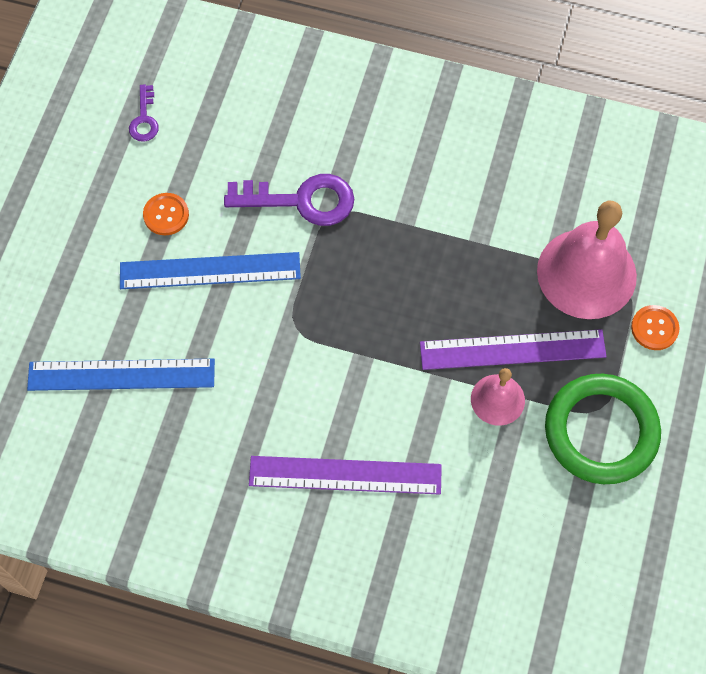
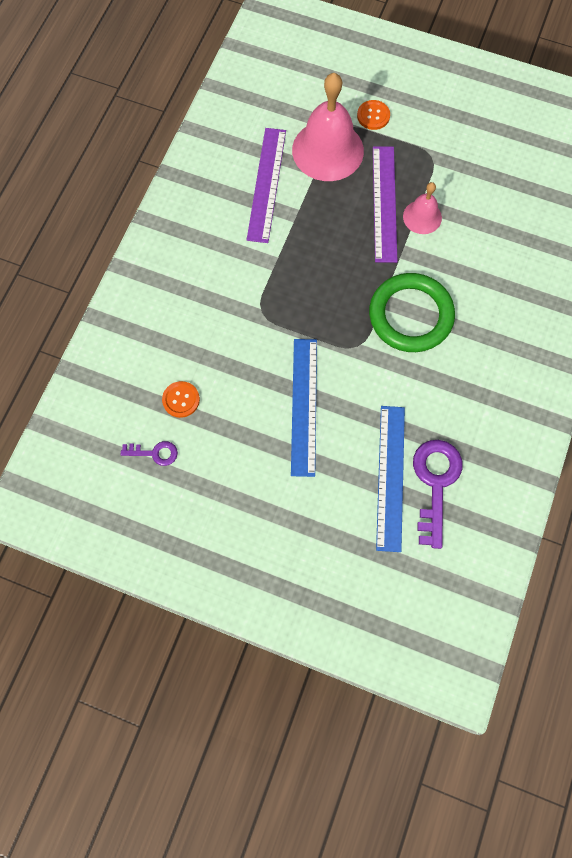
camera: 85 degrees left, 5 degrees up
(166, 215) = (249, 438): orange button -> orange button (181, 400)
(301, 200) = (247, 334): purple key -> purple key (435, 483)
(345, 475) = (477, 320): purple ruler -> purple ruler (267, 184)
(601, 431) = (448, 157): green ring -> green ring (410, 315)

